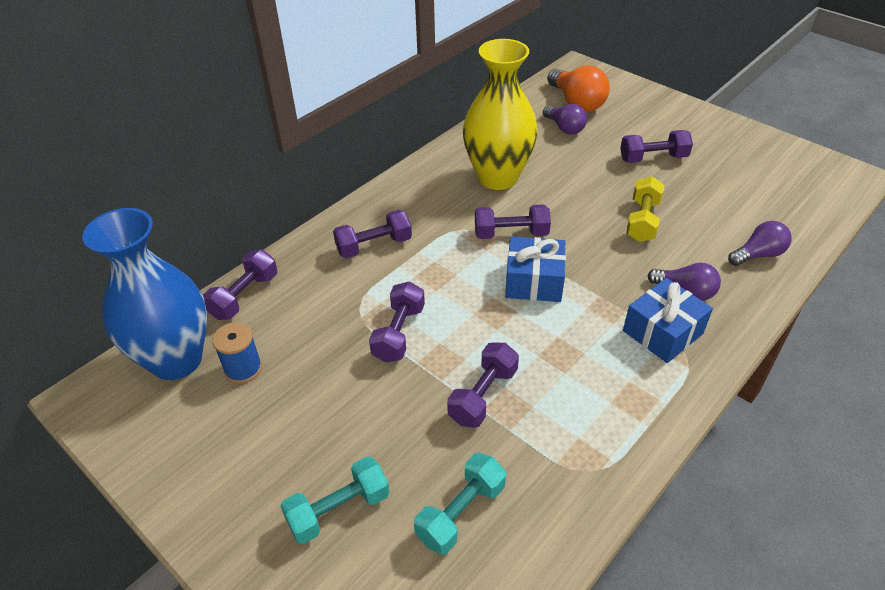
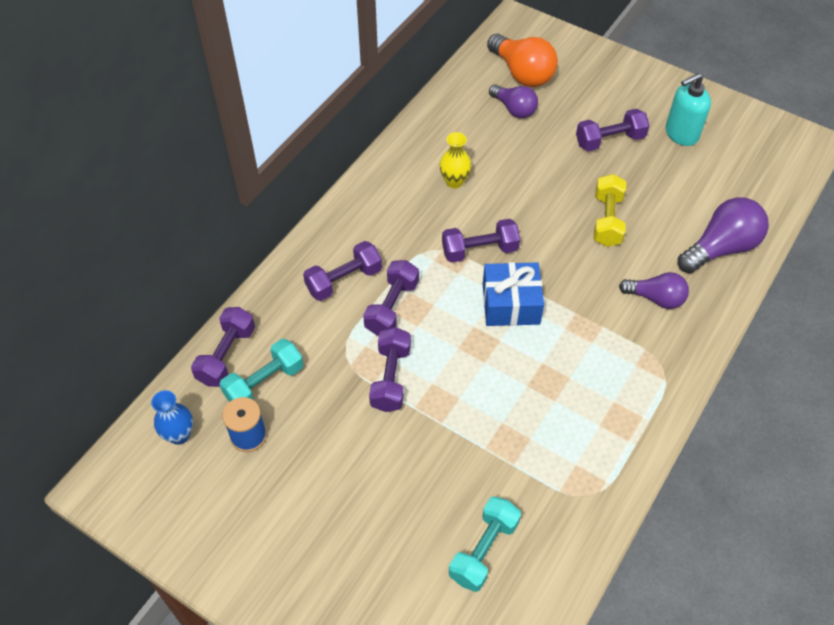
camera: 10 degrees left, 10 degrees up
(176, 360) = (179, 435): blue vase -> blue vase, size x0.42
(339, 510) = (375, 563): turquoise dumbbell -> turquoise dumbbell (264, 383)
(483, 395) = (483, 434): purple dumbbell -> purple dumbbell (392, 307)
(497, 177) = (454, 181): yellow vase -> yellow vase, size x0.42
(663, 332) = (639, 346): blue gift -> none
(724, 159) = (681, 134): none -> turquoise soap dispenser
(758, 254) = (720, 248): purple light bulb -> purple light bulb, size x1.55

